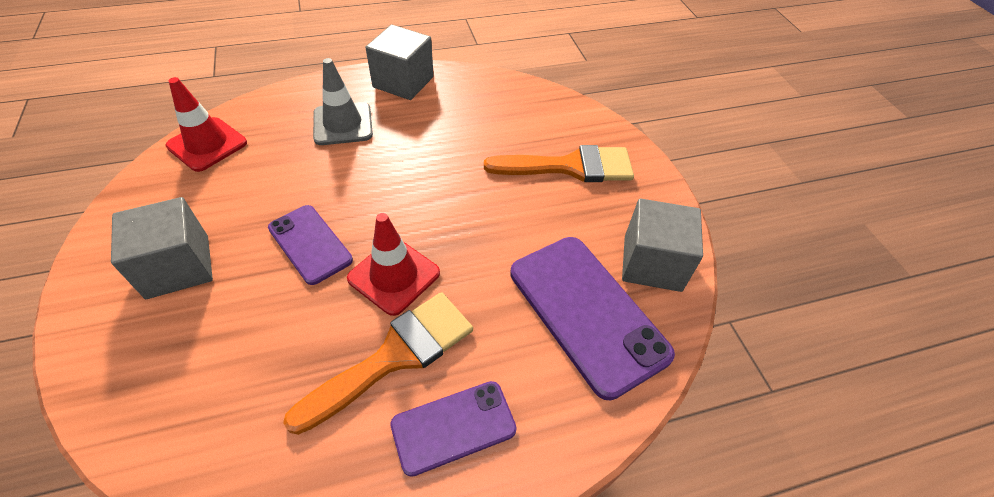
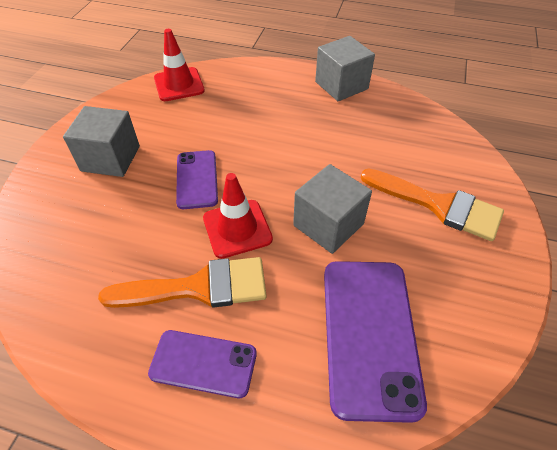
camera: 35 degrees right, 0 degrees up
(343, 124) = (275, 102): grey traffic cone -> none
(652, 263) = (461, 324): grey cube -> grey cube (328, 225)

